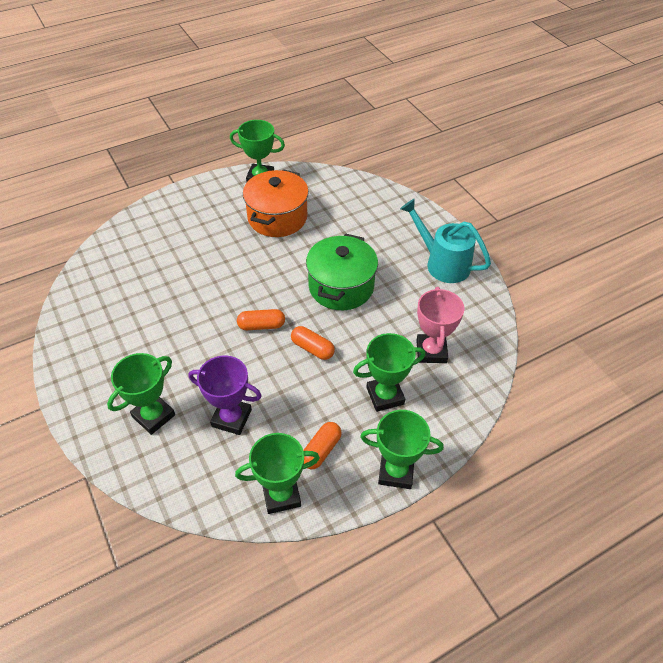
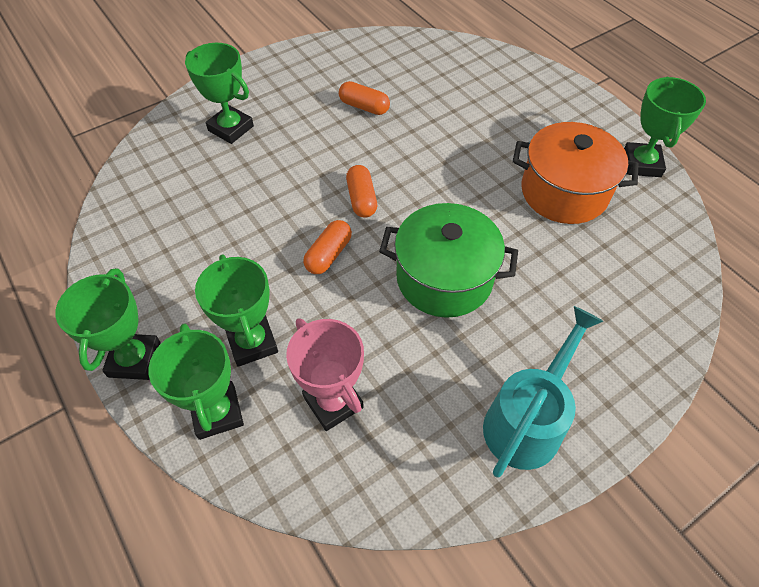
camera: 85 degrees right, 5 degrees up
(231, 418) = (225, 190): purple trophy -> none
(281, 495) = (122, 245): green trophy -> green trophy (217, 412)
(321, 450) = (174, 277): orange capsule -> orange capsule (364, 107)
(431, 351) = (333, 402): pink trophy -> pink trophy turned 60 degrees clockwise

